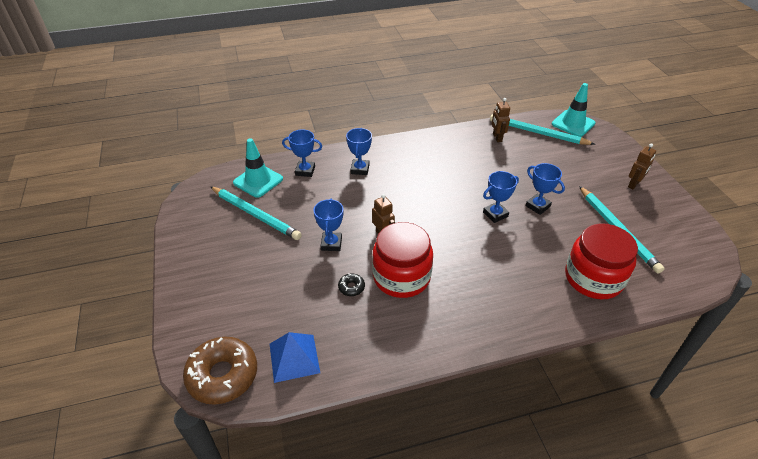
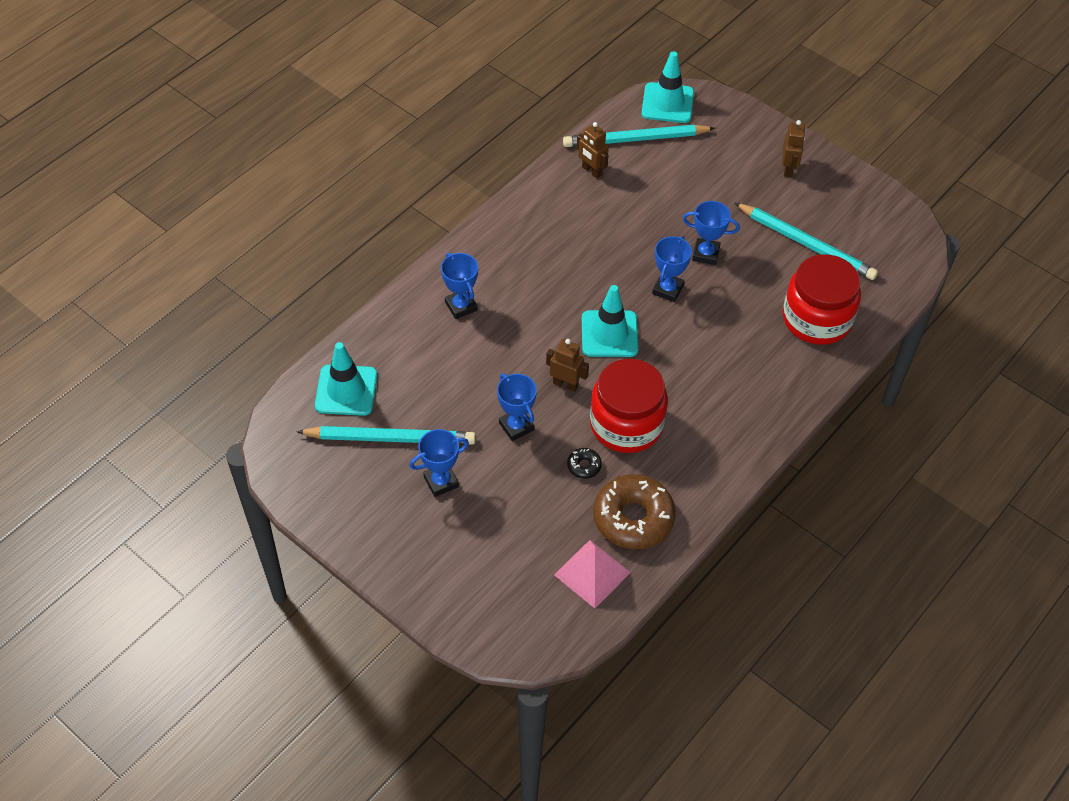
camera: 35 degrees left, 10 degrees up
(223, 375) = (537, 632): brown donut -> brown donut (633, 518)
(294, 358) = (592, 573): blue pyramid -> pink pyramid
(305, 171) = (393, 344): blue trophy -> blue trophy (441, 482)
(435, 221) = (609, 334): none -> turquoise traffic cone

